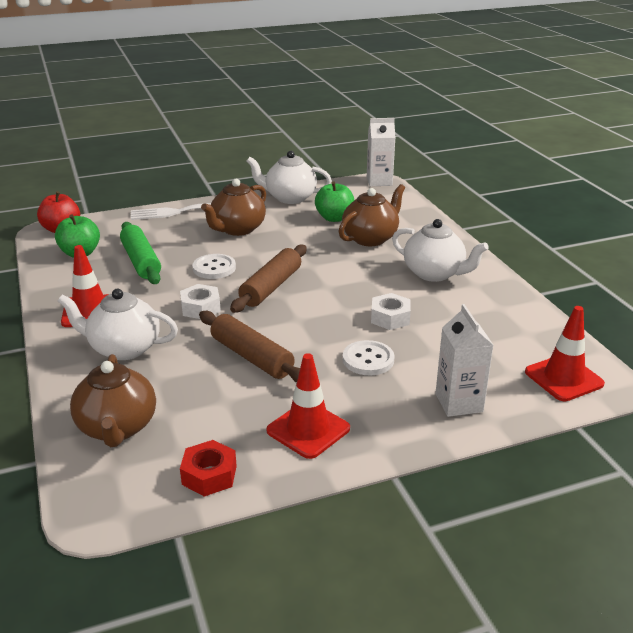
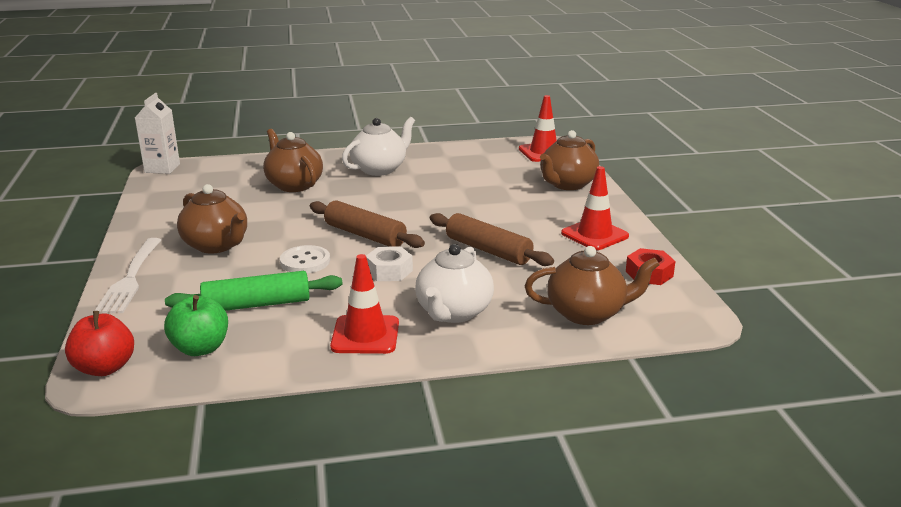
camera: 80 degrees left, 5 degrees down
(252, 357) = (488, 250): brown rolling pin -> brown rolling pin turned 75 degrees clockwise
(289, 198) = (157, 213): white teapot -> none
(334, 218) = (233, 196): green apple -> none
(368, 360) = (505, 206): white button -> none
(390, 318) = (445, 192): white nut -> none
(459, 403) = (567, 184): white carton -> brown teapot

